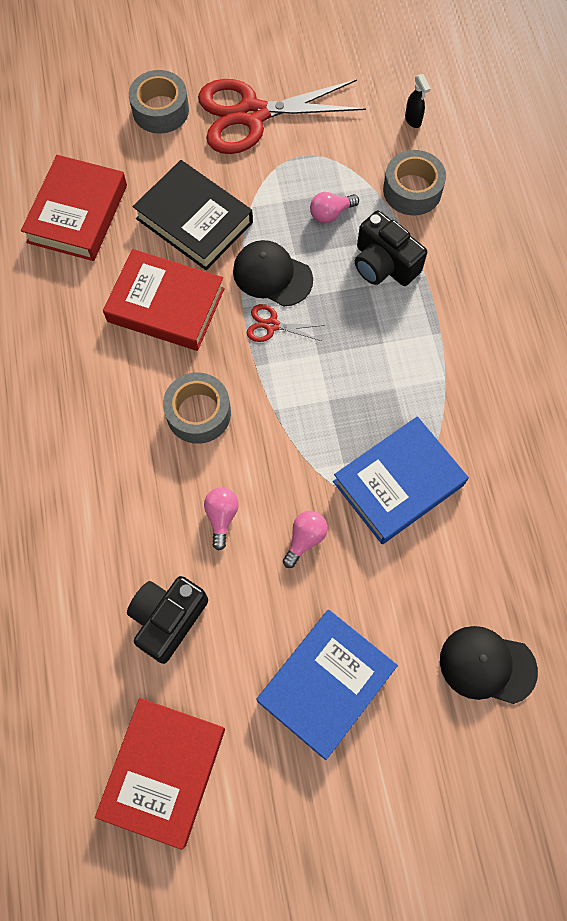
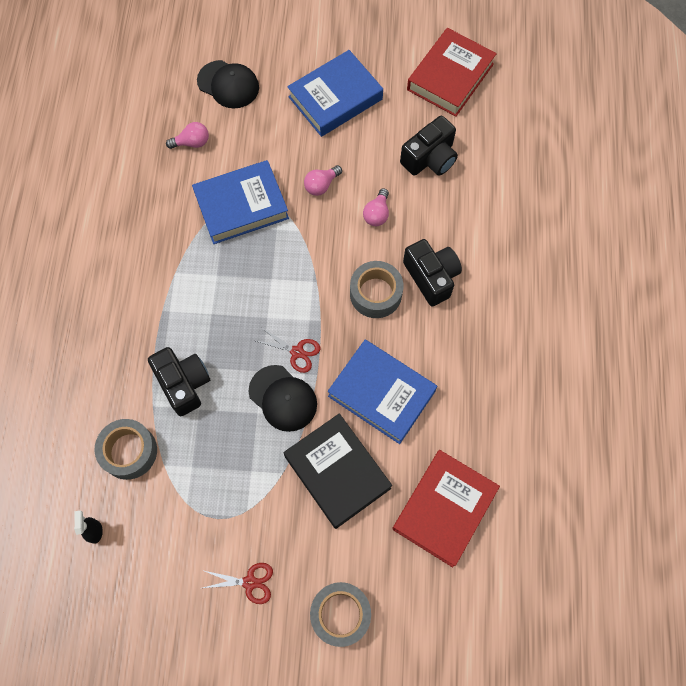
camera: 165 degrees left, 0 degrees up
(134, 450) = (431, 277): none -> black camera
(166, 305) = (381, 393): red book -> blue book
(252, 114) = (250, 582): red scissors -> red scissors, size x0.42
(330, 214) = (211, 446): pink light bulb -> pink light bulb (192, 142)

